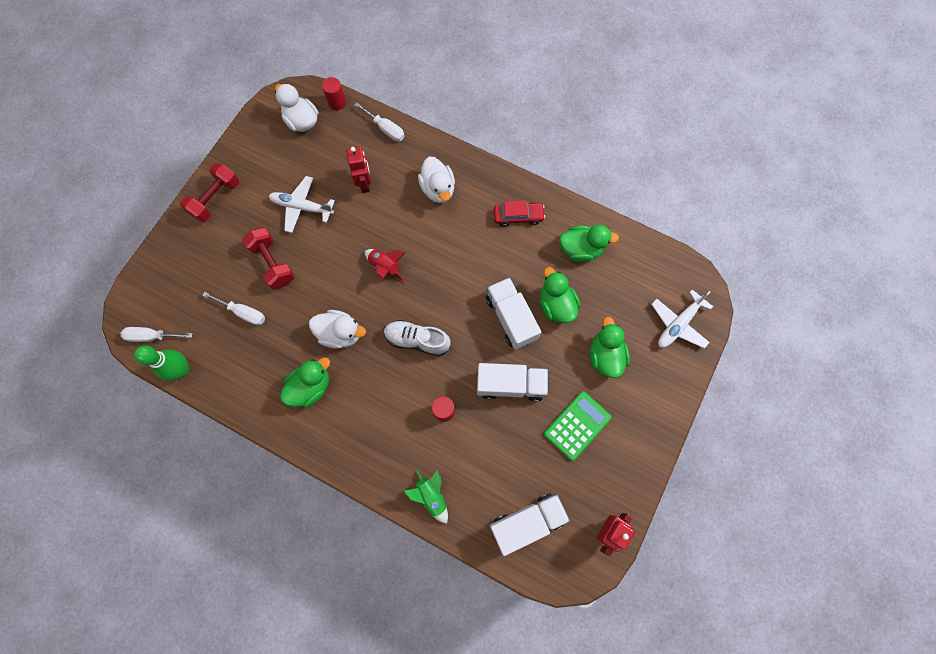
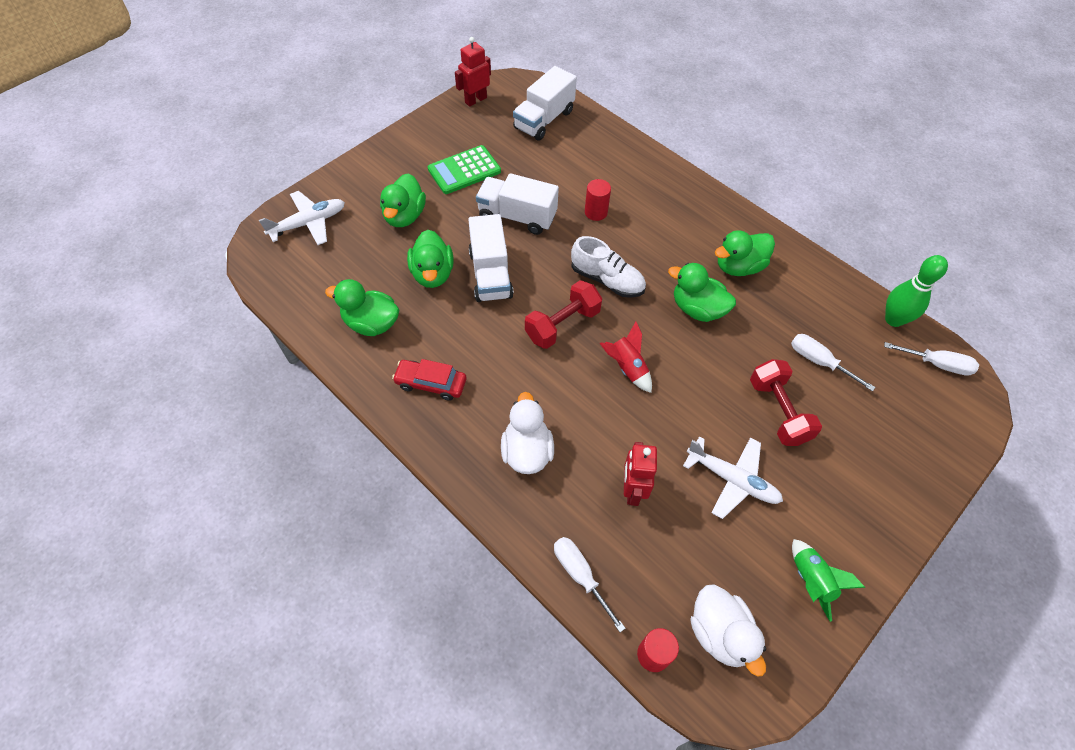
camera: 165 degrees left, 15 degrees down
(216, 199) = (866, 530): red dumbbell -> red dumbbell (562, 325)
(340, 333) = (697, 309): white duck -> green duck
(431, 496) = (627, 155): green rocket -> green rocket (810, 580)
(527, 522) = (544, 120): white truck -> white truck turned 45 degrees counterclockwise

